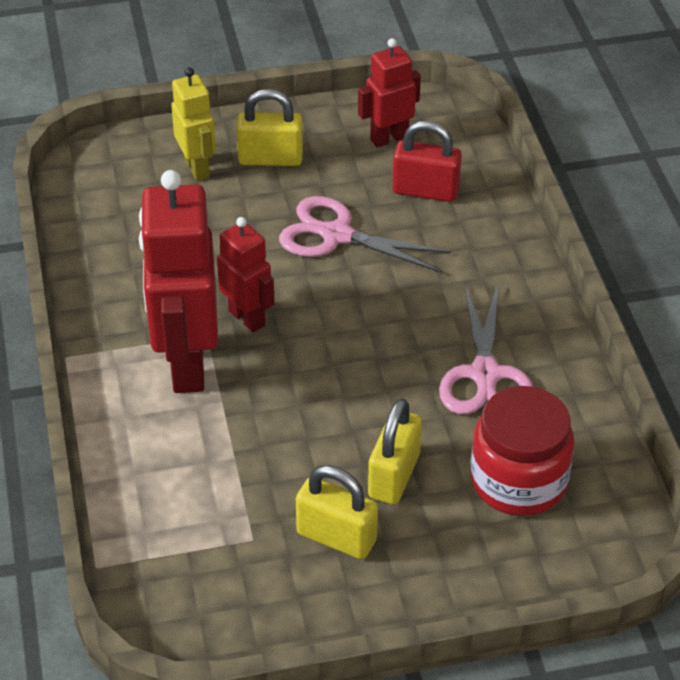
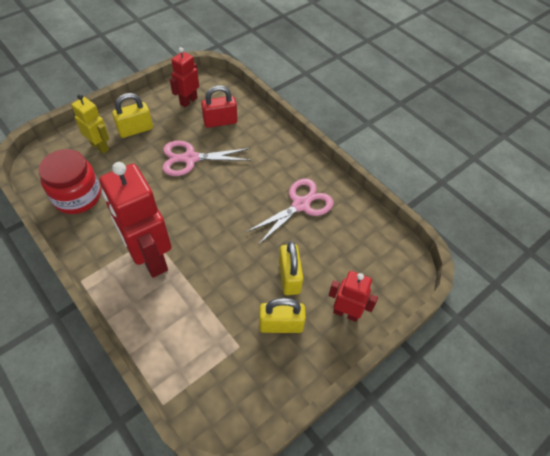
camera: 30 degrees left, 10 degrees up
(247, 318) = (169, 219): red robot -> red robot (346, 313)
(485, 374) = (300, 205): pink scissors -> pink scissors turned 105 degrees counterclockwise
(518, 481) = (347, 255): red jar -> red jar (77, 196)

